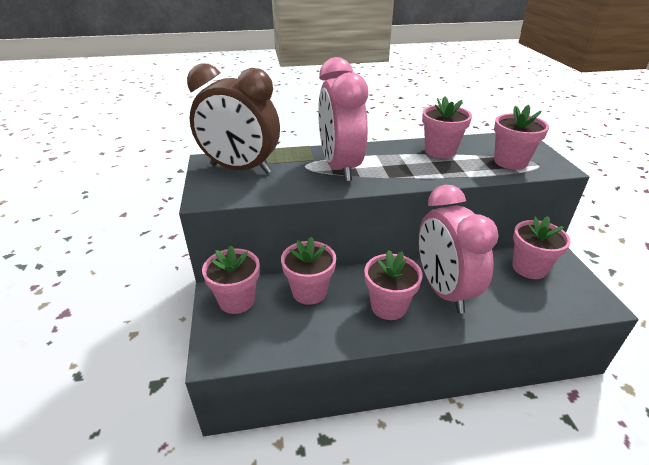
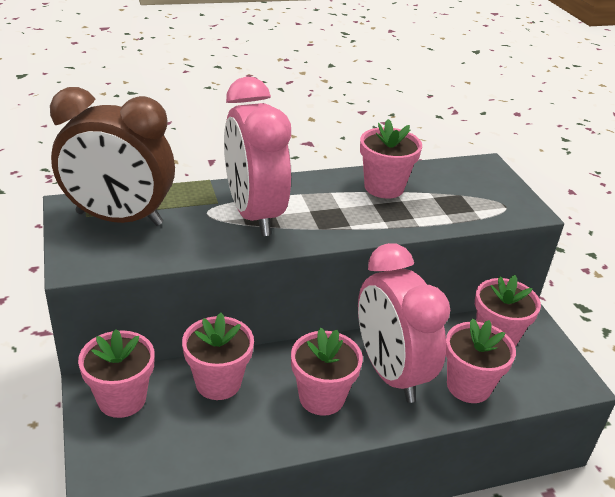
camera: 10 degrees left, 0 degrees up
(510, 162) = (471, 203): pink flower pot -> pink flower pot (468, 386)

